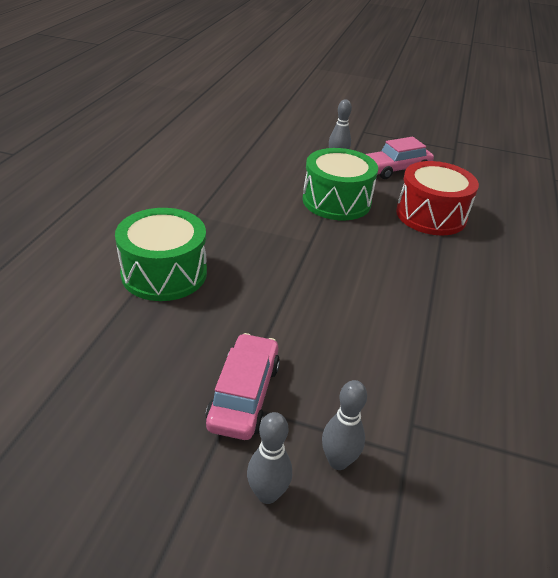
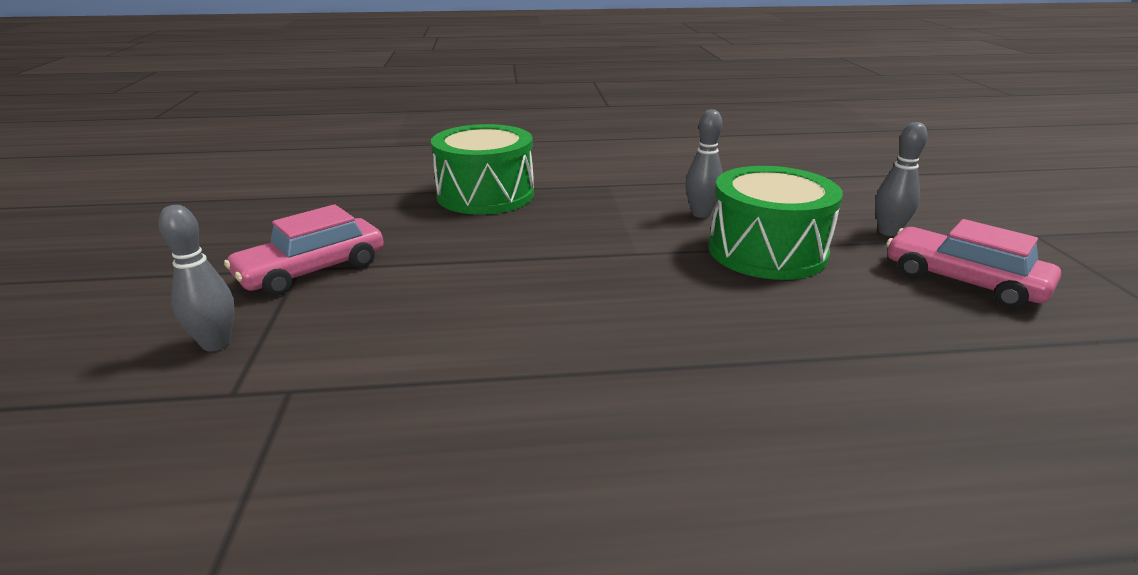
camera: 70 degrees right, 10 degrees down
(244, 395) = (312, 271): pink car -> pink car turned 150 degrees clockwise
(267, 494) = (169, 310): grey bowling pin -> grey bowling pin (701, 214)
(431, 215) = (861, 338): red drum -> none

